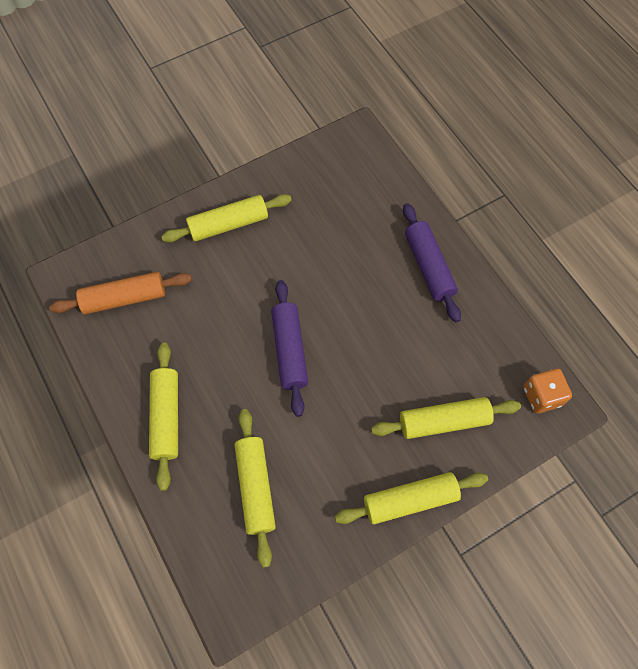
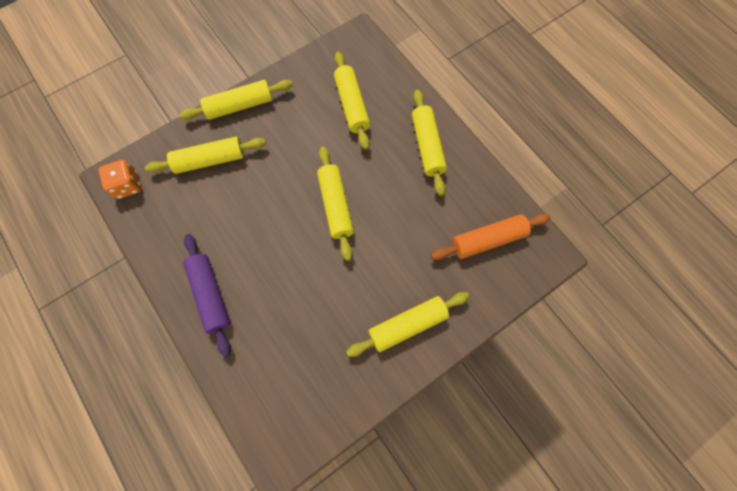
camera: 175 degrees right, 5 degrees up
(289, 350) = (336, 205): purple rolling pin -> yellow rolling pin

